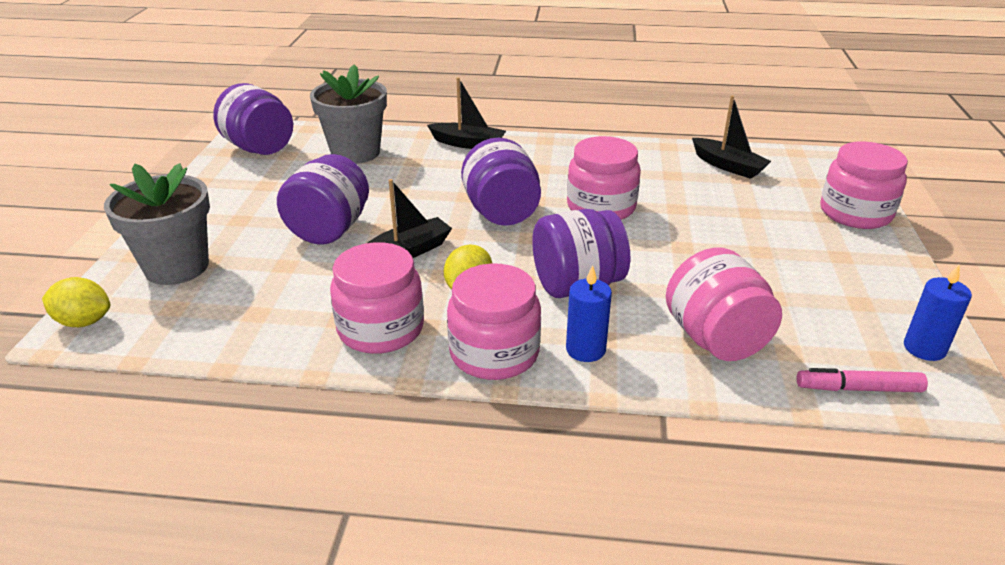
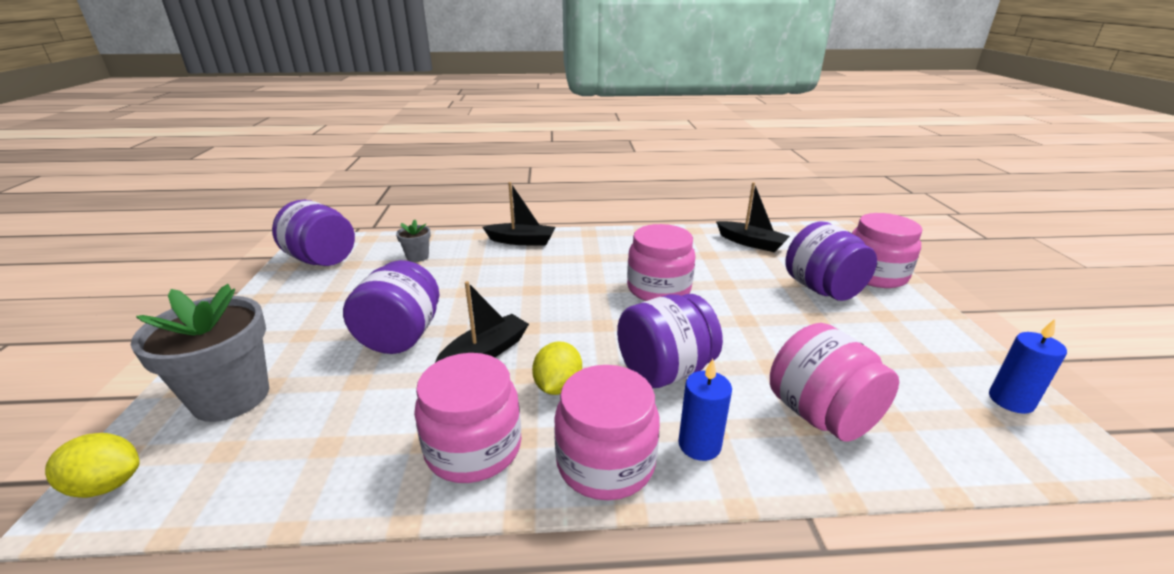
camera: 10 degrees left, 5 degrees down
(355, 152) = (417, 257): grey flower pot -> grey flower pot, size x0.47
(501, 213) = (569, 303): purple jar -> purple jar (822, 289)
(858, 388) = (982, 455): pink marker -> none

